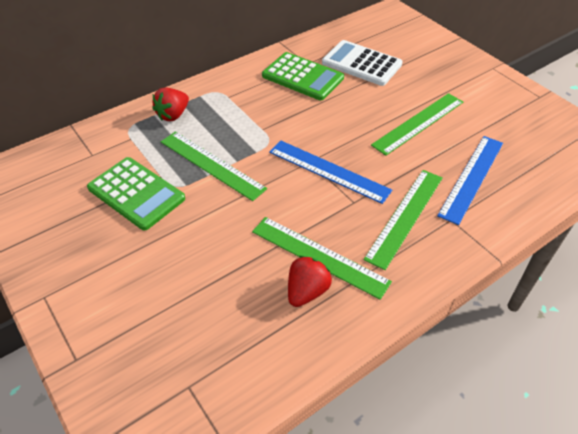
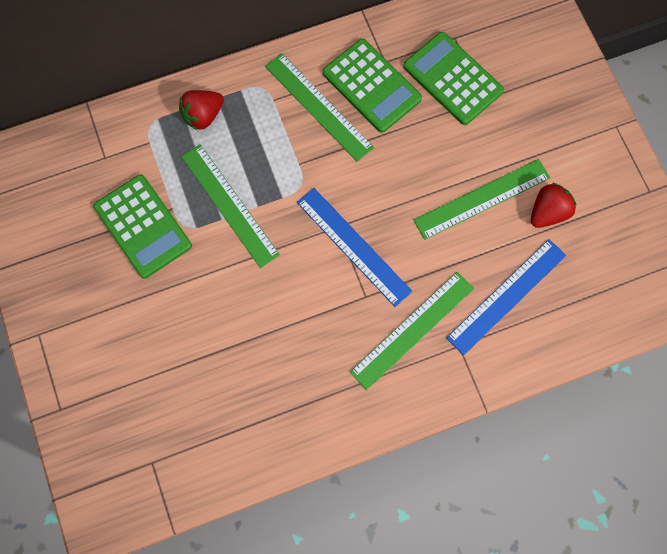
camera: 15 degrees right, 25 degrees up
(307, 291) = (282, 394): red strawberry -> red strawberry (548, 212)
(319, 256) = (307, 356): green ruler -> green ruler (318, 107)
(361, 64) = (452, 79): white calculator -> green calculator

